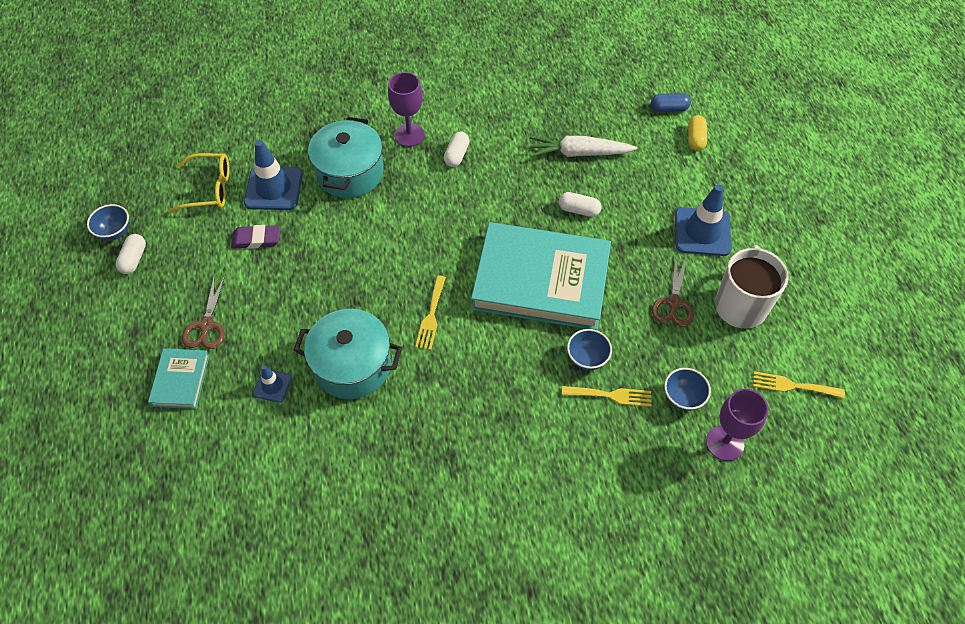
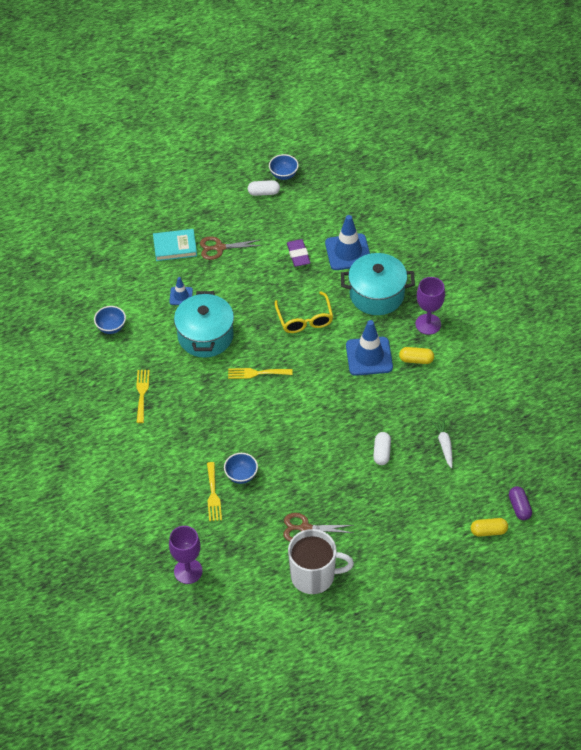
camera: 80 degrees right, 5 degrees down
(208, 189) = (336, 214): yellow glasses -> yellow glasses (304, 319)
(456, 155) = (416, 360): white capsule -> yellow capsule
(541, 281) = (304, 436): turquoise book -> none
(579, 153) = (444, 445): white carrot -> white carrot, size x0.62
(669, 109) = (519, 507): blue capsule -> purple capsule
(682, 398) = (220, 541): blue bowl -> blue bowl (111, 328)
(702, 232) = (382, 543): blue traffic cone -> blue traffic cone (369, 356)
(792, 386) = (246, 615): yellow fork -> yellow fork (142, 393)

